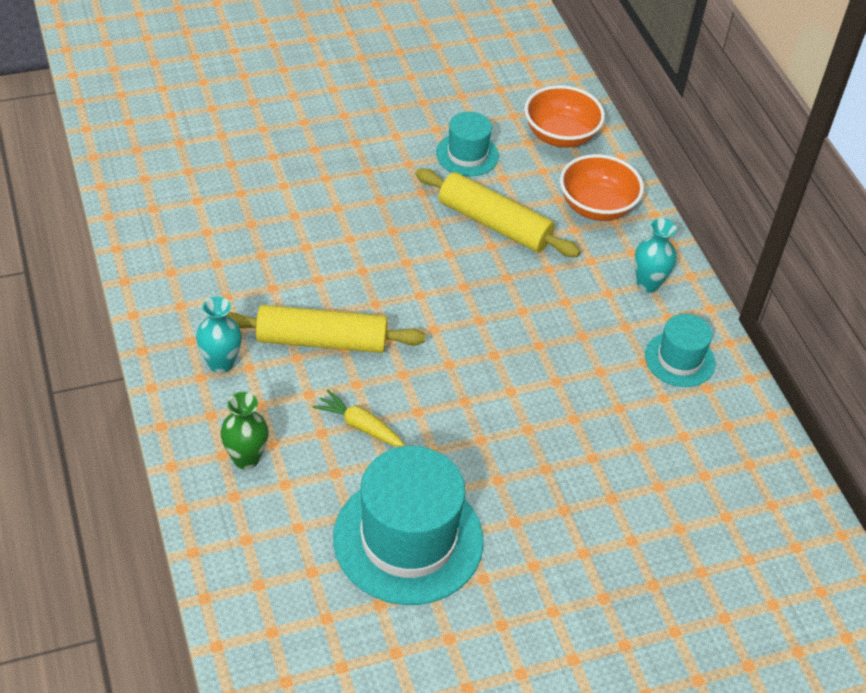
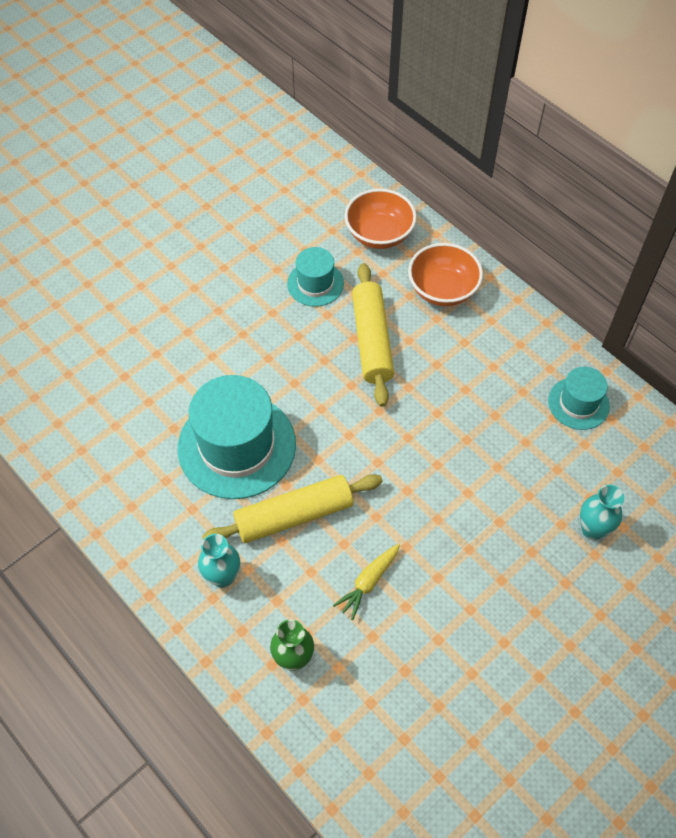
camera: 20 degrees left, 10 degrees up
(360, 426) = (368, 582): yellow carrot -> yellow carrot turned 60 degrees counterclockwise
(408, 539) = (463, 670): turquoise hat -> turquoise hat (237, 446)
(494, 224) = (372, 340): yellow rolling pin -> yellow rolling pin turned 75 degrees clockwise
(648, 284) = (519, 344): turquoise vase -> turquoise vase (592, 529)

